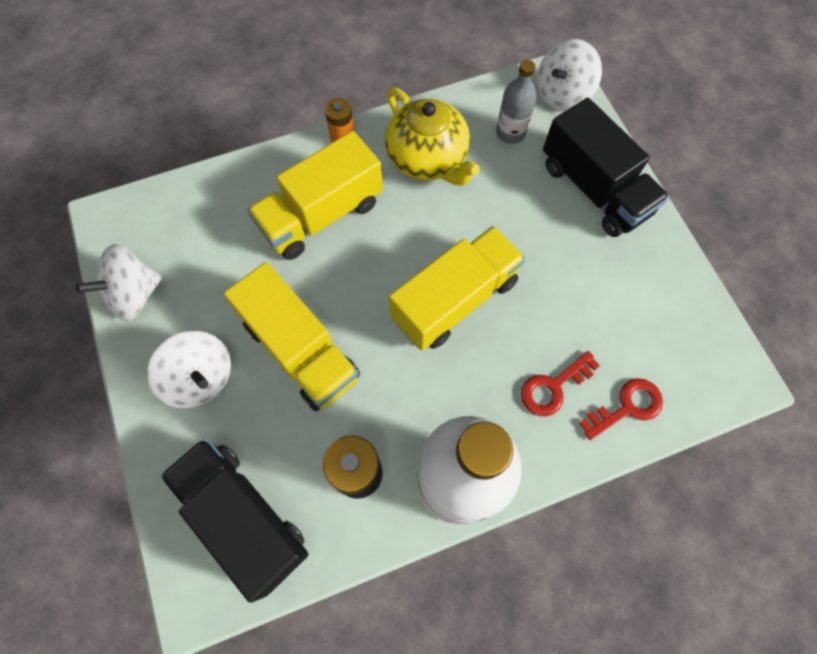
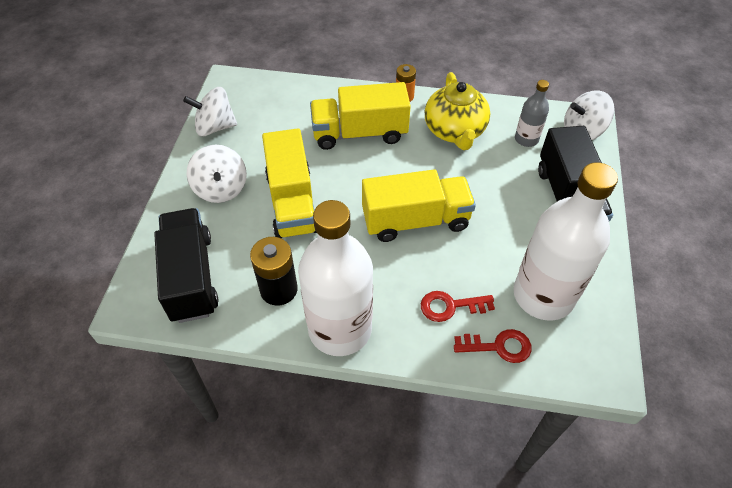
camera: 30 degrees right, 15 degrees down
(635, 321) = (543, 295): none -> white bottle

